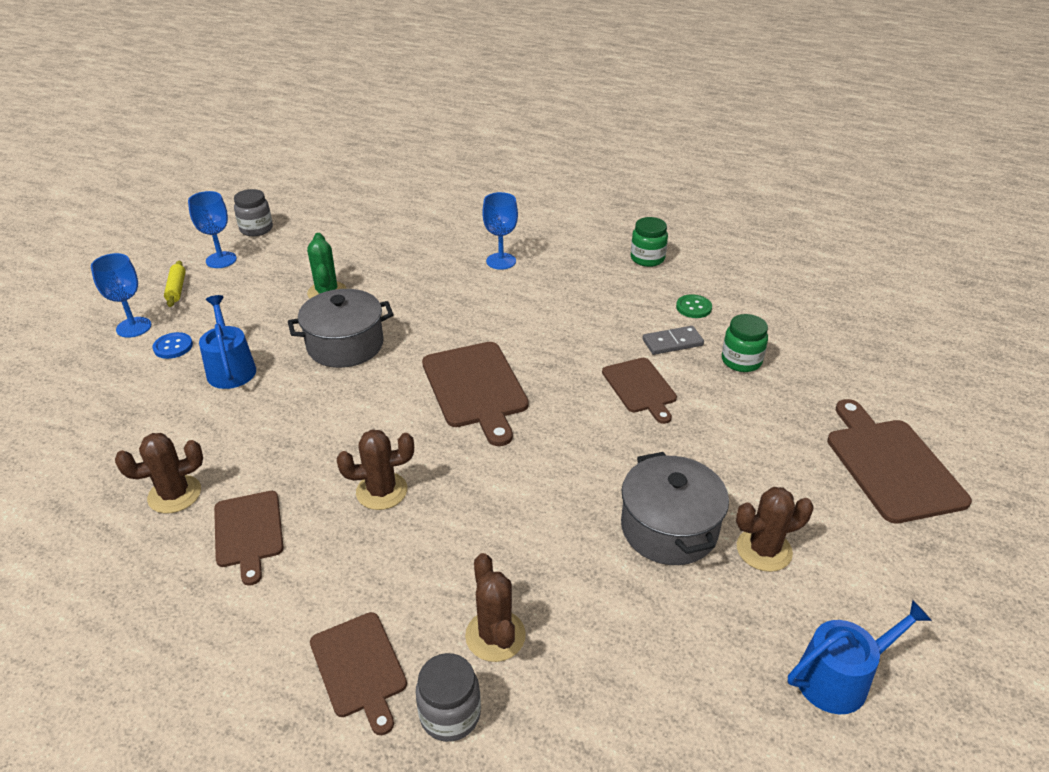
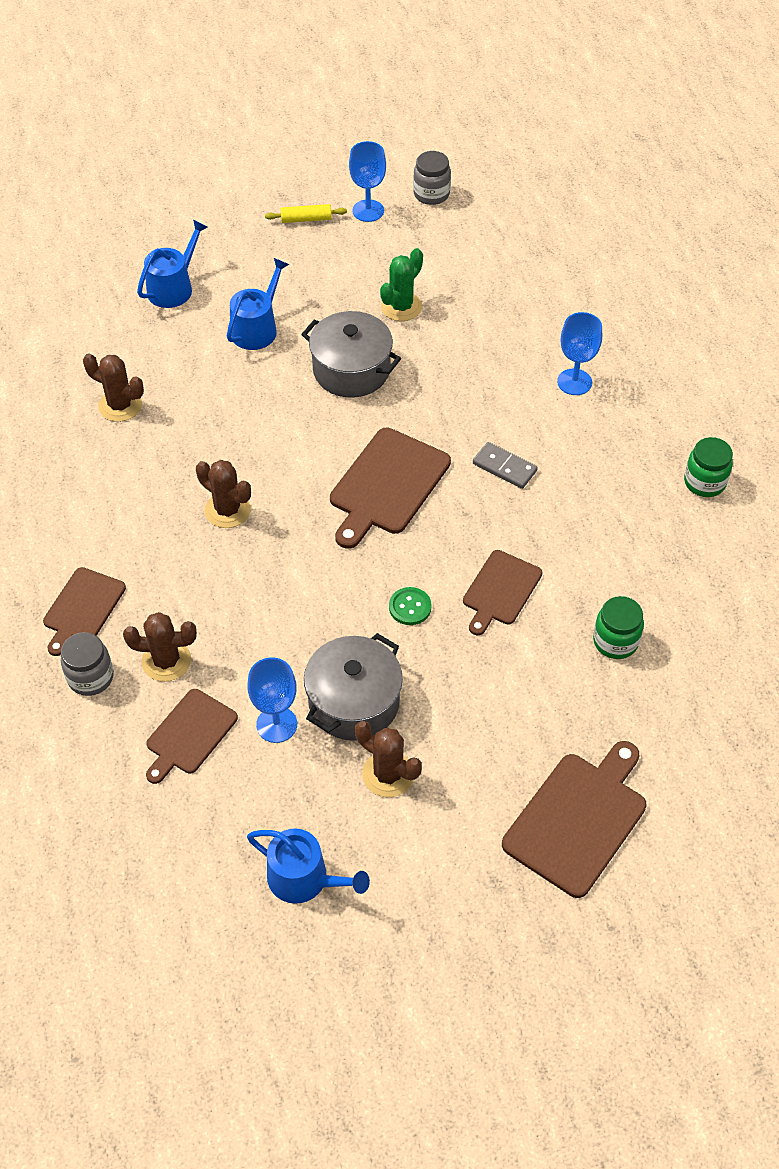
camera: 50 degrees right, 15 degrees up
(114, 389) = (174, 287): none -> blue watering can
(134, 327) = (241, 237): blue goblet -> blue goblet (276, 724)
(173, 347) = (245, 277): blue button -> none
(177, 289) = (306, 219): yellow rolling pin -> yellow rolling pin turned 45 degrees clockwise
(249, 532) = (127, 469): brown cutting board -> brown cutting board (189, 734)
(495, 636) = (166, 661): brown cactus -> brown cactus turned 60 degrees clockwise
(672, 343) = (588, 577): grey domino -> grey domino (504, 467)
(693, 307) = (661, 562): green button -> green button (410, 607)

